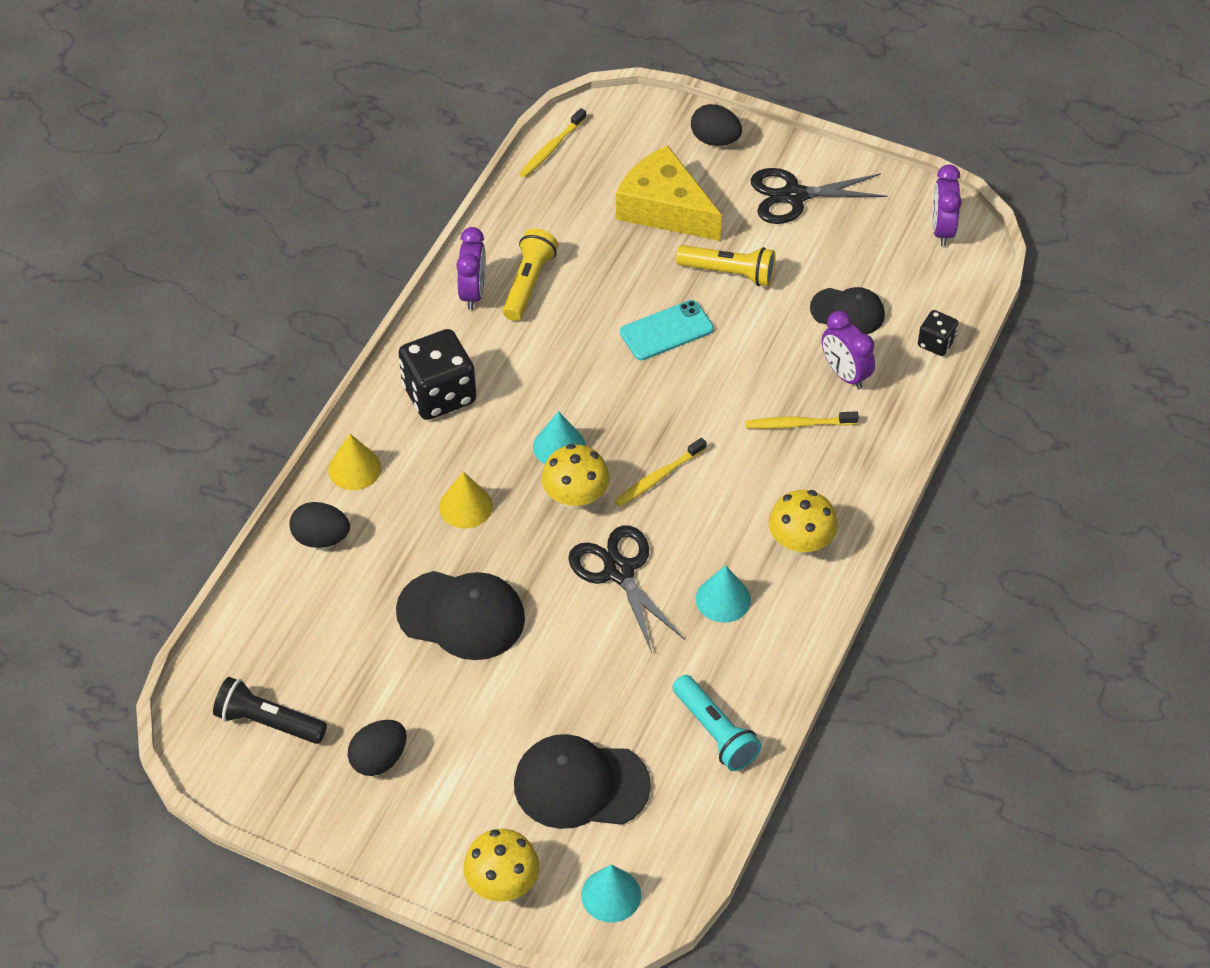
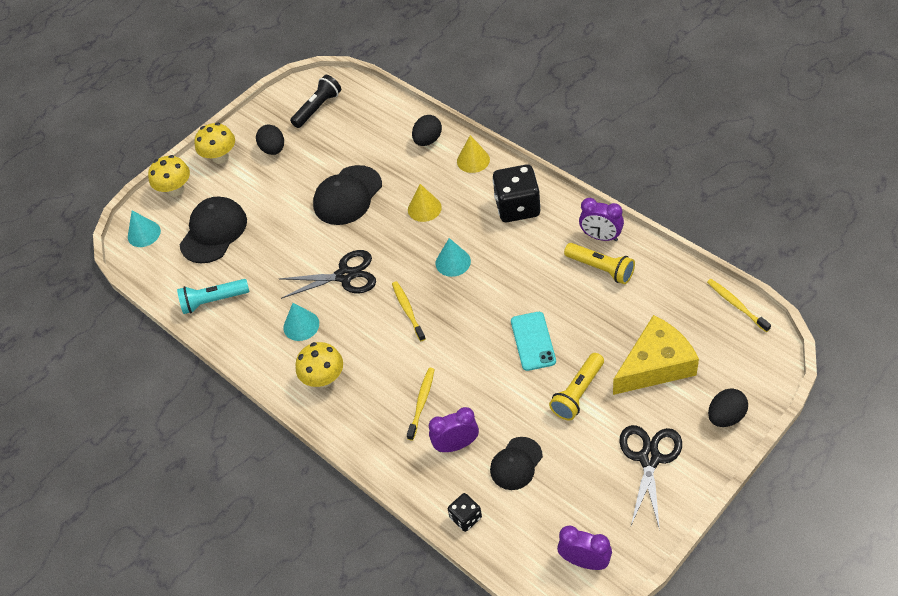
camera: 115 degrees right, 0 degrees up
(575, 498) = (409, 263): yellow mushroom -> yellow mushroom (220, 157)

